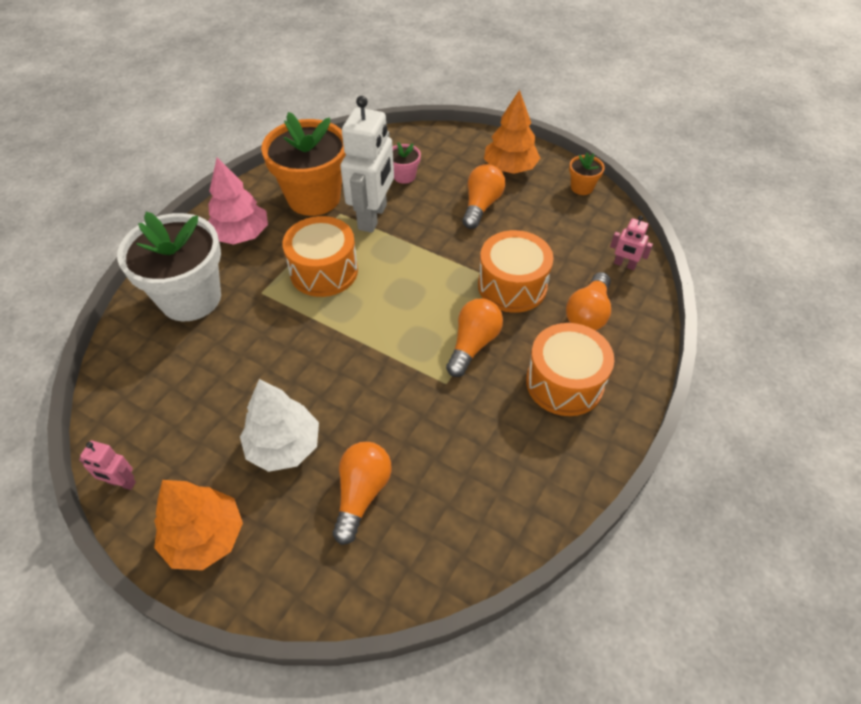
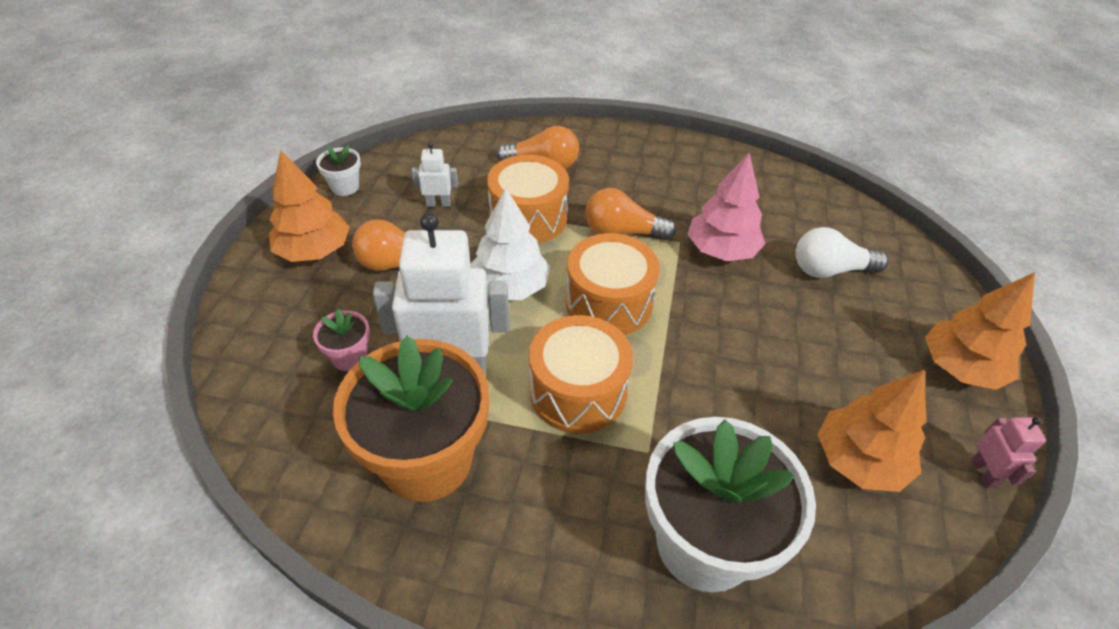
camera: 110 degrees left, 5 degrees down
(182, 405) = (859, 460): none -> orange tree
(241, 235) = (547, 534): pink tree -> pink tree (721, 250)
(284, 446) = (831, 341): white tree -> white tree (509, 287)
(361, 494) = (829, 270): orange light bulb -> white light bulb
(546, 235) = (438, 204): none -> white robot
(564, 383) = (632, 170): orange drum -> orange drum (608, 303)
(582, 187) = (345, 187): orange flower pot -> white flower pot
(624, 265) = (466, 149): pink robot -> none

